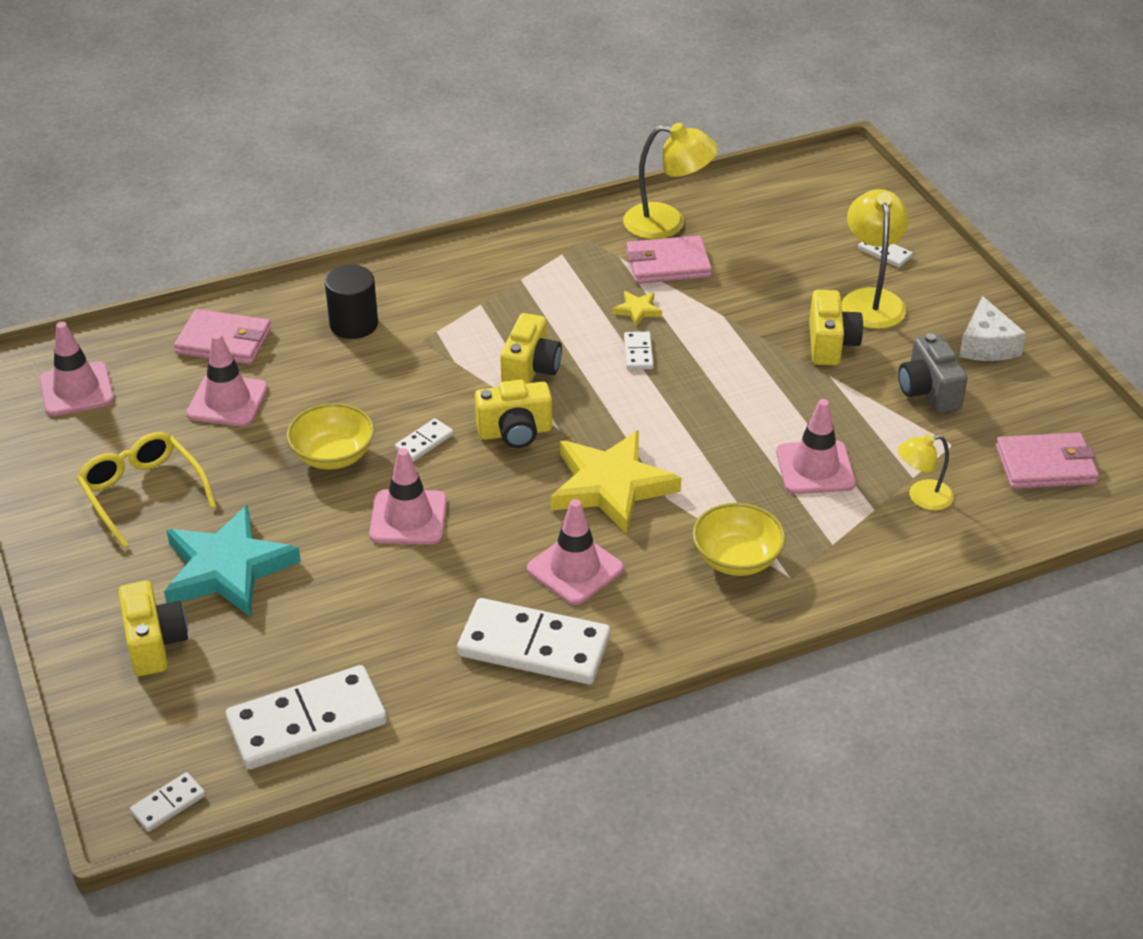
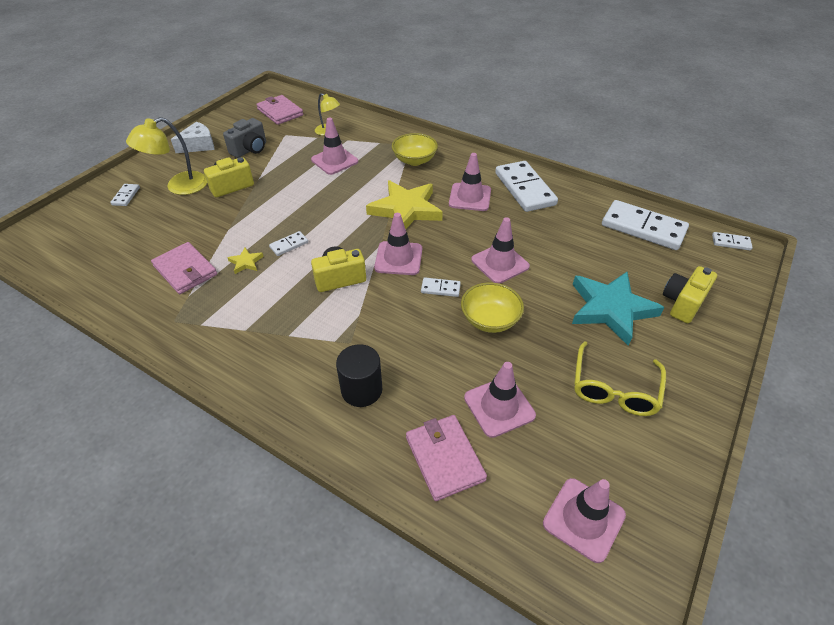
camera: 125 degrees left, 5 degrees up
(515, 432) = (398, 258): yellow camera -> pink traffic cone
(667, 223) = (133, 290): yellow lamp -> none

